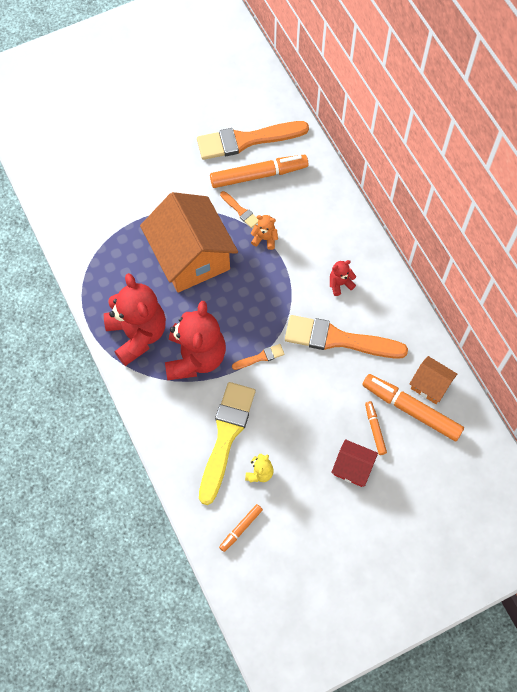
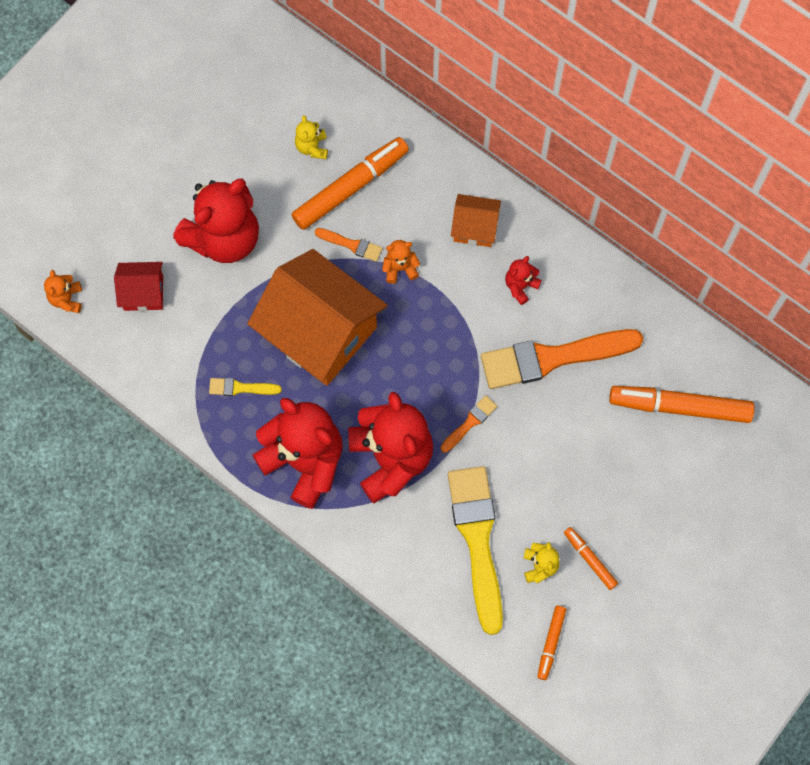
camera: 25 degrees left, 5 degrees up
(41, 169) = (66, 299): none -> orange teddy bear
(121, 270) = (240, 388): none -> yellow brush
(160, 173) = (224, 238): none -> red teddy bear
(246, 140) = (312, 147): orange brush -> yellow teddy bear
(353, 468) = (645, 509): red house -> red house (143, 293)
(375, 429) = (649, 450): orange marker -> orange marker (590, 559)
(430, 385) = (687, 366): orange house -> orange house (474, 227)

